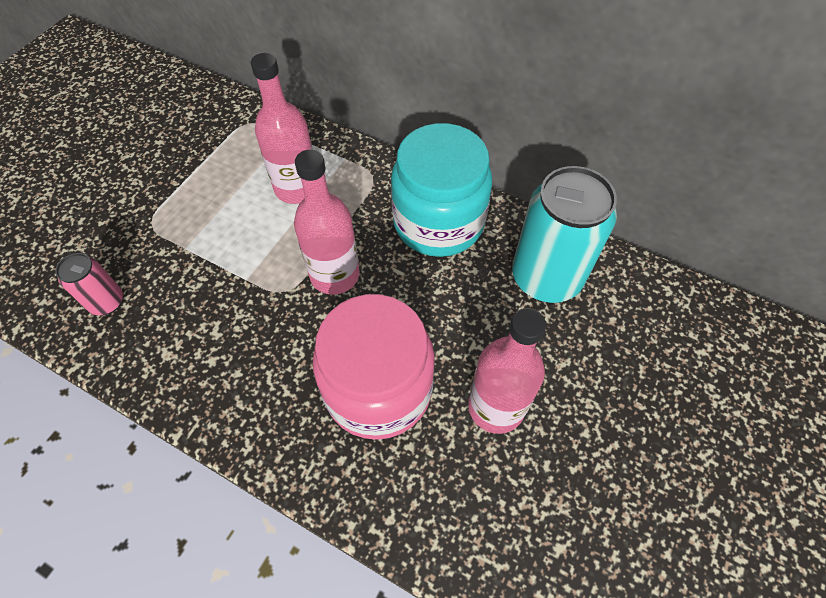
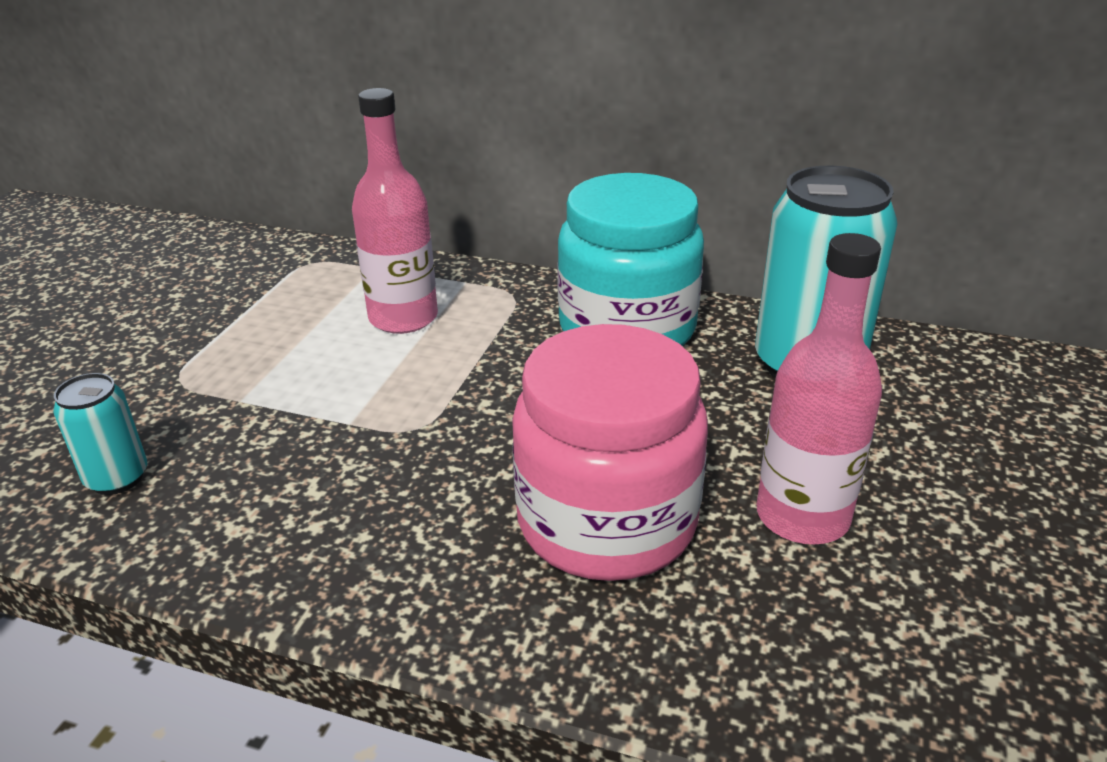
camera: 10 degrees left, 25 degrees down
(107, 302) = (117, 478): pink can -> turquoise can
(335, 275) = (491, 401): pink bottle -> none

